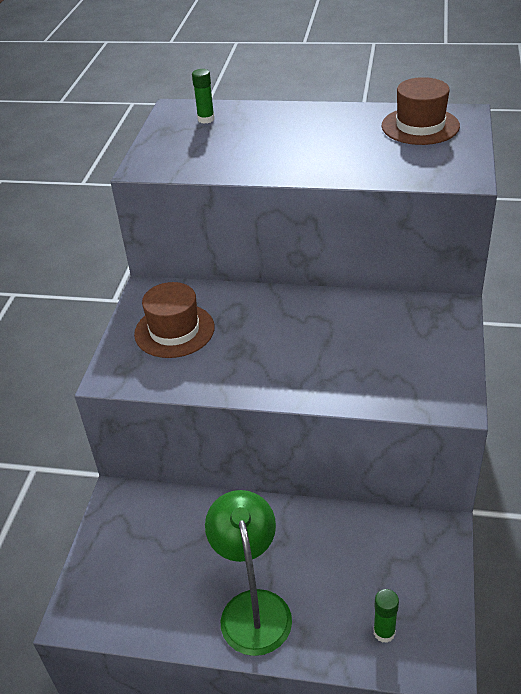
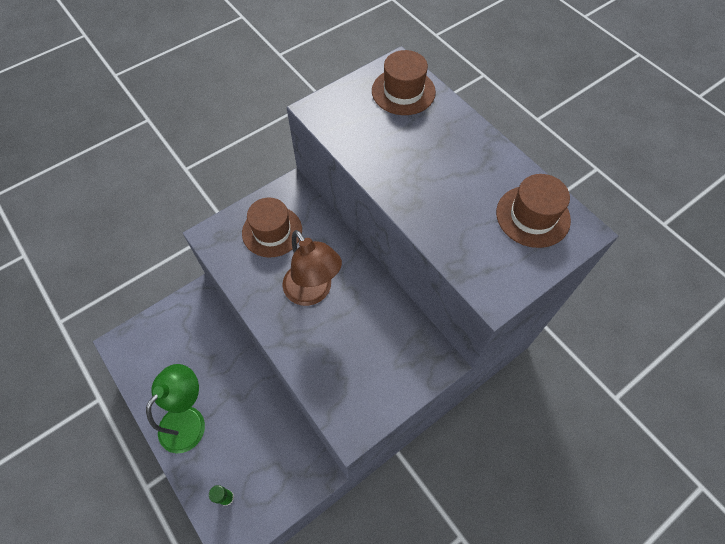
camera: 40 degrees right, 20 degrees up
(206, 119) = (403, 91): green glue stick -> brown hat
(279, 343) = (313, 292): none -> brown lamp

